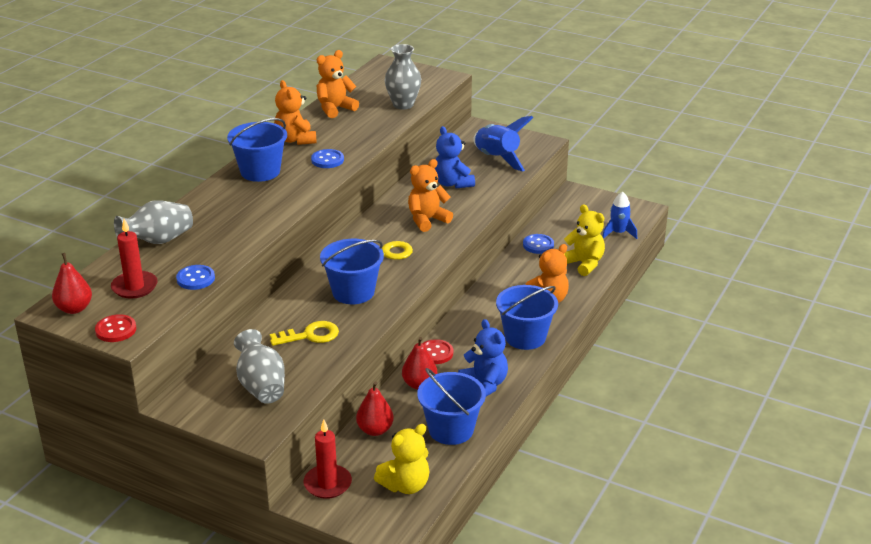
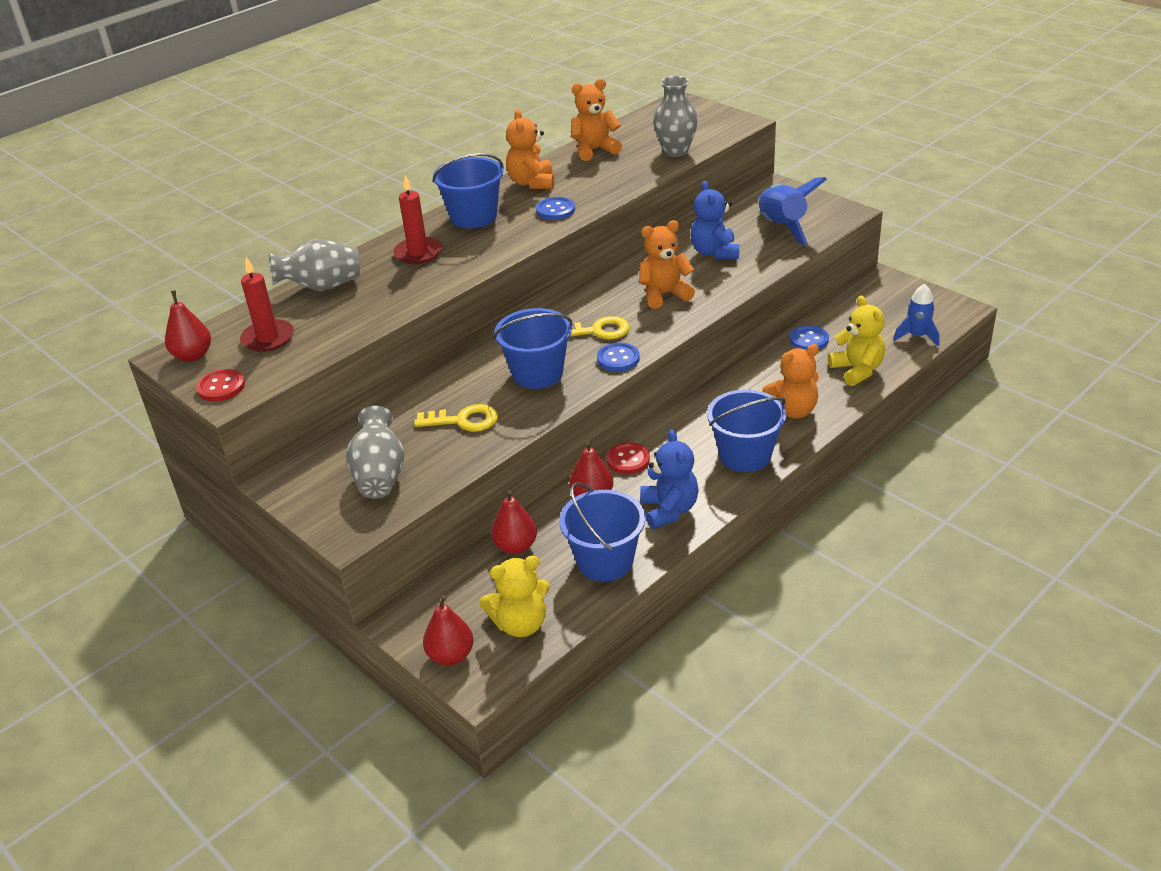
camera: 20 degrees right, 5 degrees up
(195, 279) = (337, 337): blue button -> blue button (618, 359)
(327, 484) = (432, 605): red candle -> red candle (418, 253)
(360, 517) = (451, 655): none -> red pear

